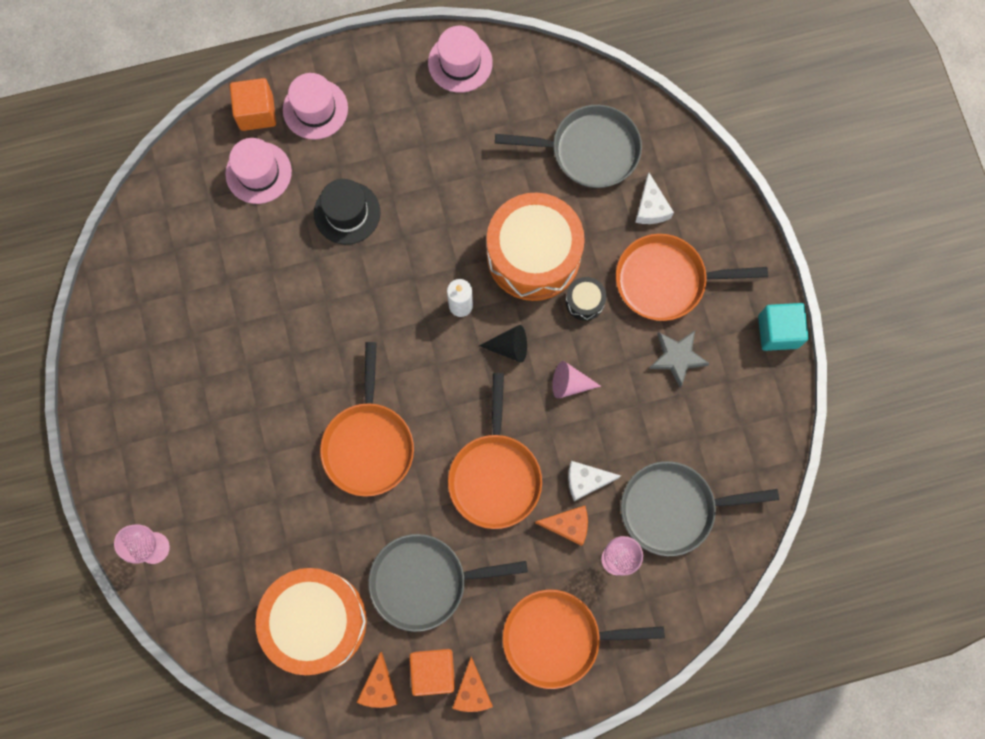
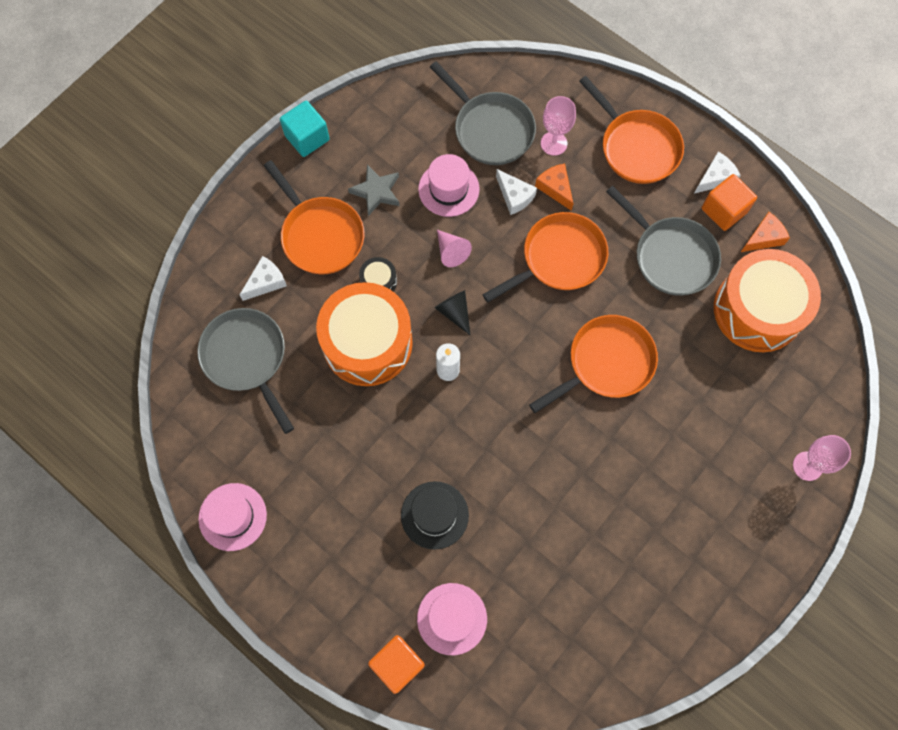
camera: 125 degrees left, 5 degrees down
(315, 109) = (359, 613): pink hat -> pink hat (448, 189)
(472, 691) = (715, 178): orange cheese -> white cheese

